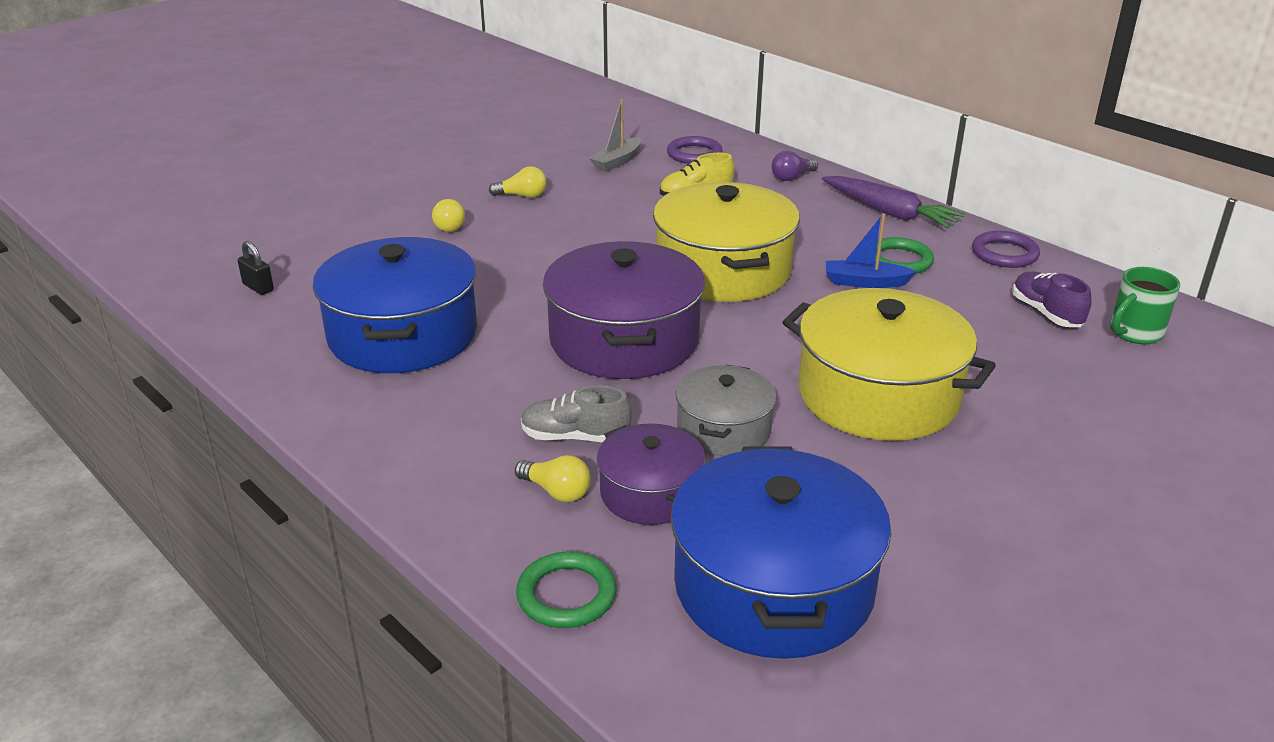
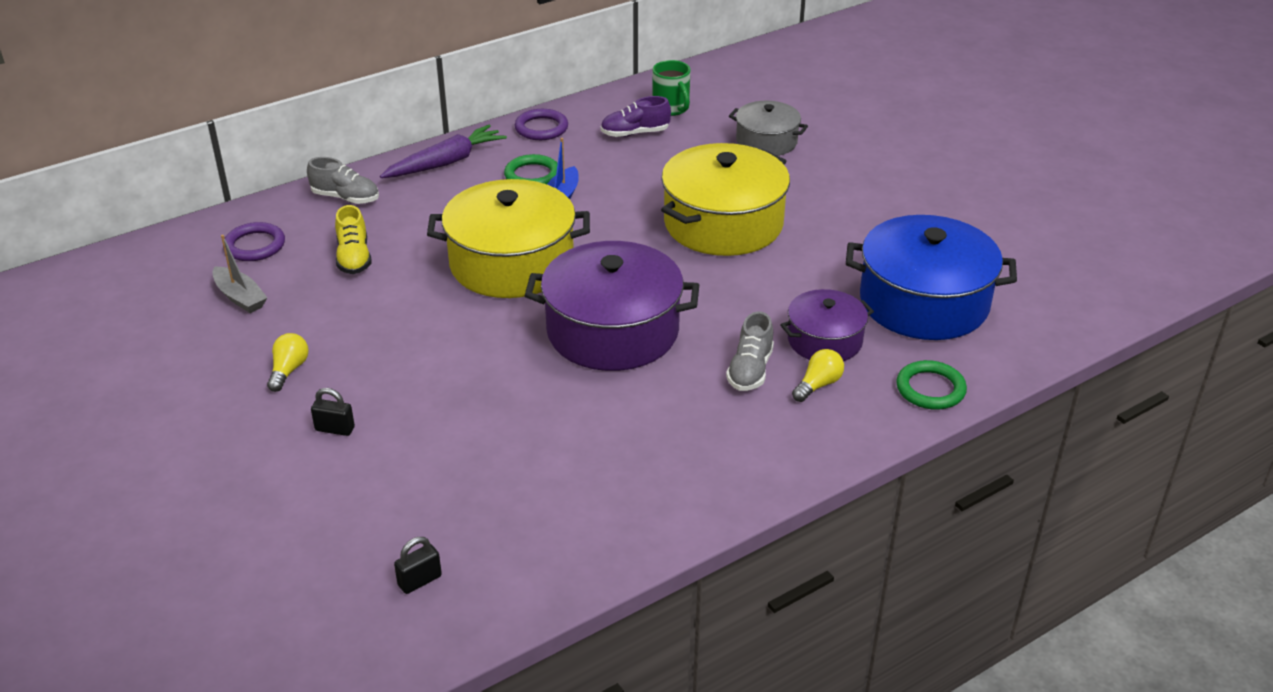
camera: 80 degrees left, 5 degrees up
(402, 335) = (561, 465): blue pot -> none
(447, 225) = (335, 429): yellow light bulb -> black padlock
(724, 429) = (752, 297): grey pot -> grey pot (766, 141)
(792, 177) = (345, 198): purple light bulb -> grey shoe

